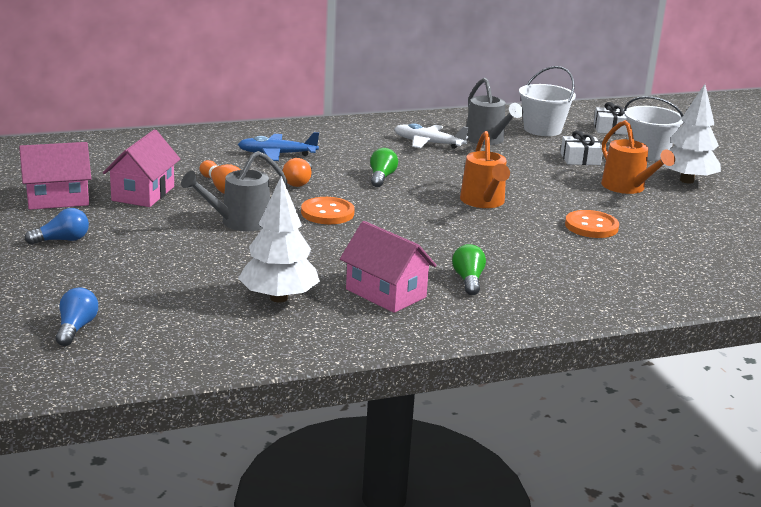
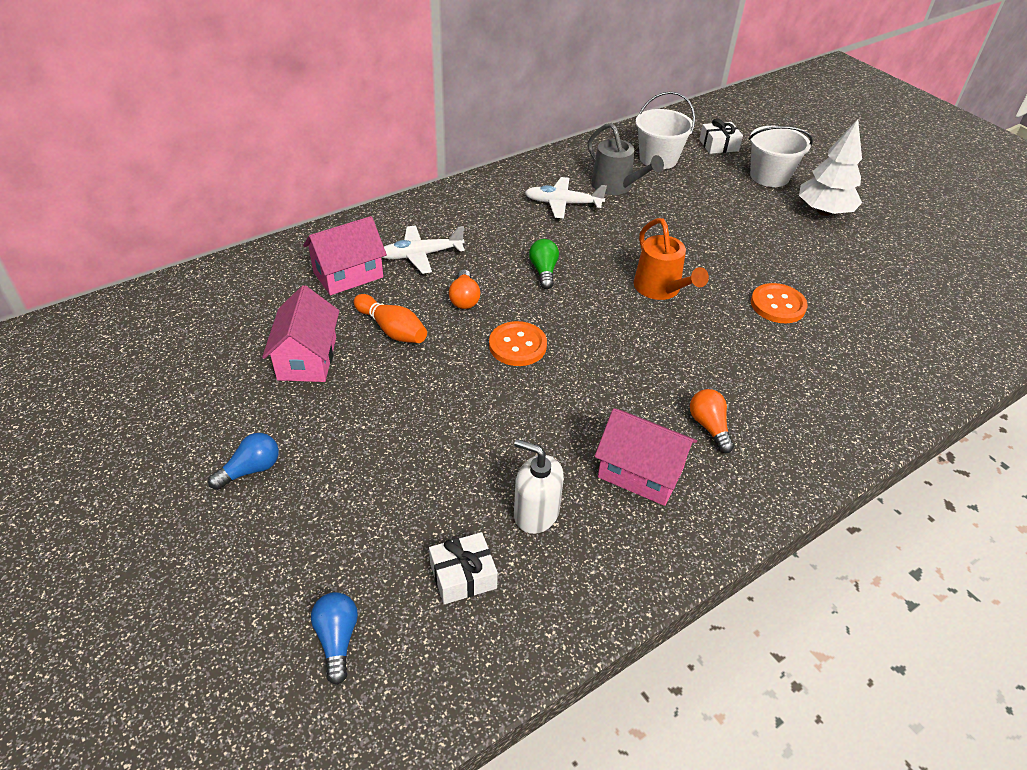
camera: 15 degrees left, 20 degrees up
(57, 199) = (214, 392): pink house -> pink house (348, 275)
(239, 222) = (433, 386): grey watering can -> none
(277, 154) = (421, 255): blue plane -> white plane
(278, 298) = (536, 513): white tree -> white soap dispenser
(468, 280) = (709, 427): green light bulb -> orange light bulb
(580, 159) = (715, 199): white gift -> white gift (463, 576)
(627, 188) = (779, 235): orange watering can -> none

